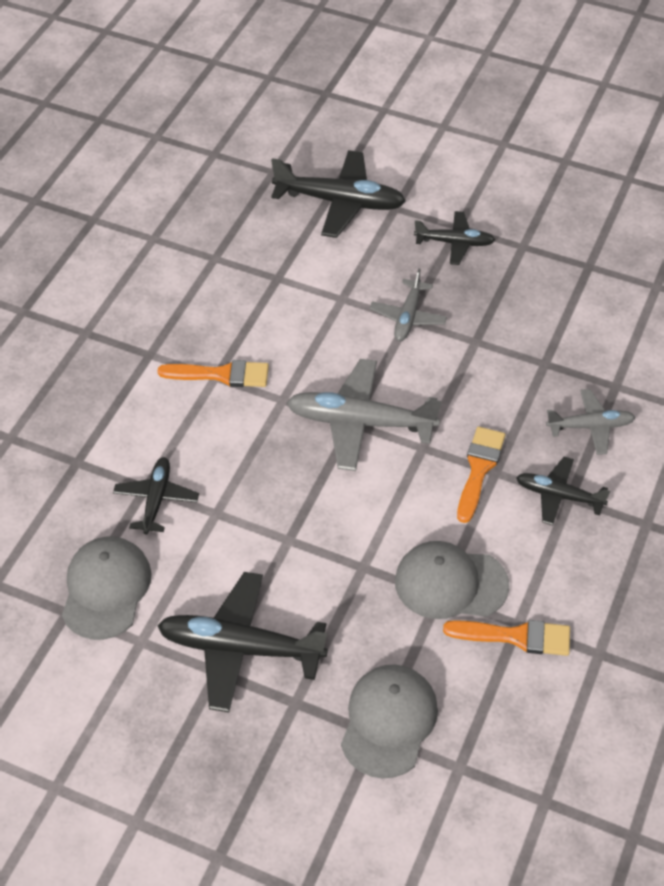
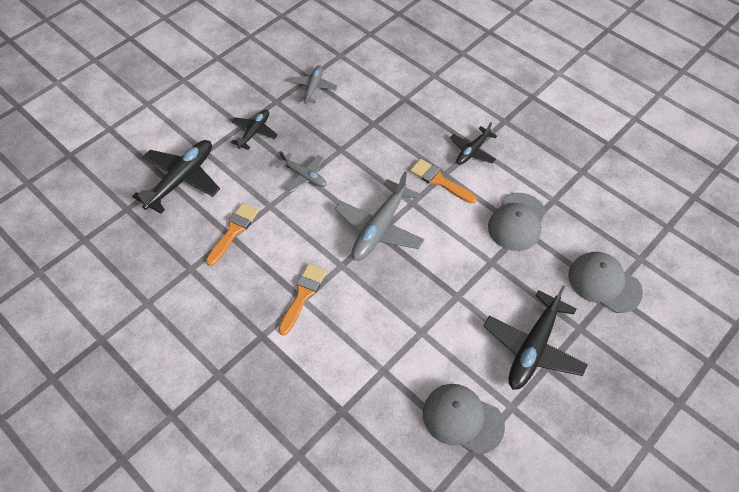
camera: 70 degrees left, 5 degrees up
(156, 499) = (396, 366): black plane -> none
(515, 637) = (562, 204): orange brush -> orange brush (233, 231)
(590, 426) = (429, 120): grey plane -> grey plane (313, 88)

